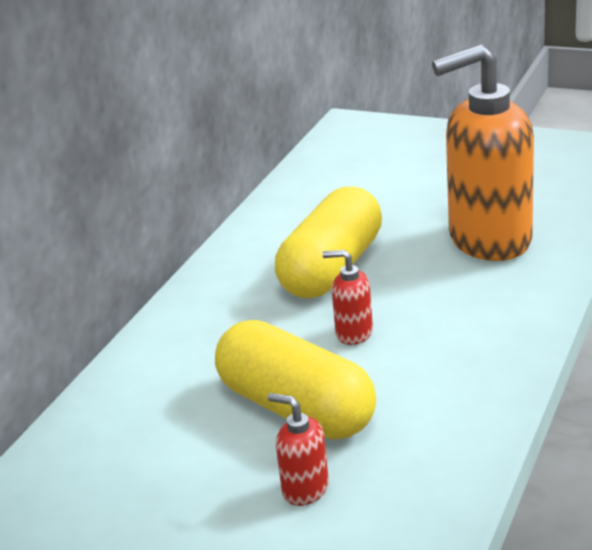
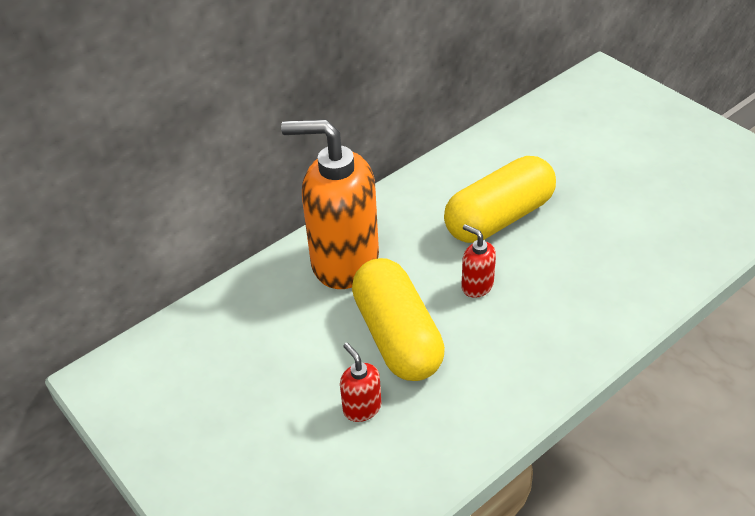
camera: 25 degrees right, 15 degrees up
(488, 240) = (634, 238): orange soap dispenser -> orange soap dispenser (344, 261)

